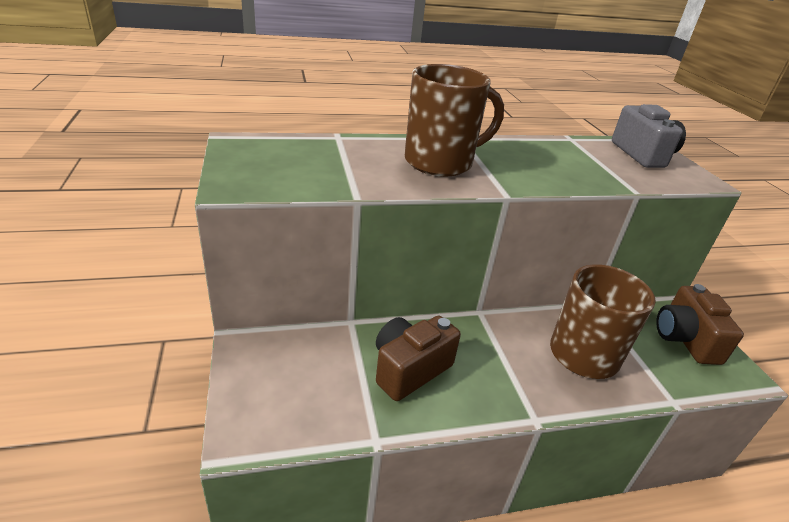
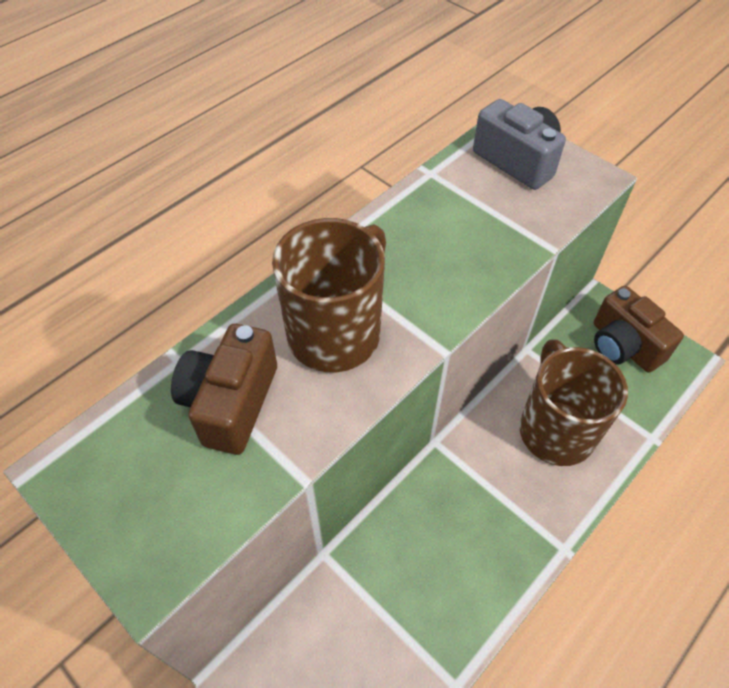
camera: 30 degrees left, 20 degrees up
(409, 369) = (423, 574): brown camera -> brown camera (231, 403)

